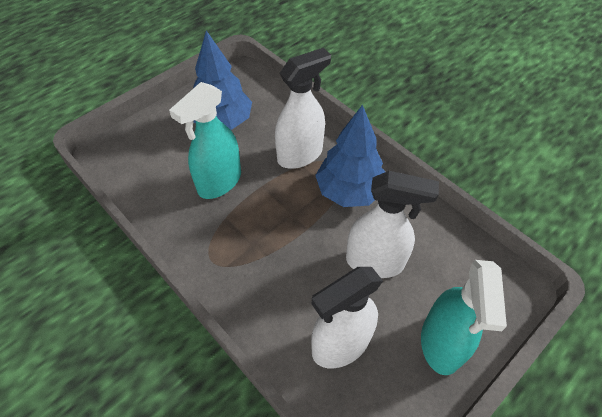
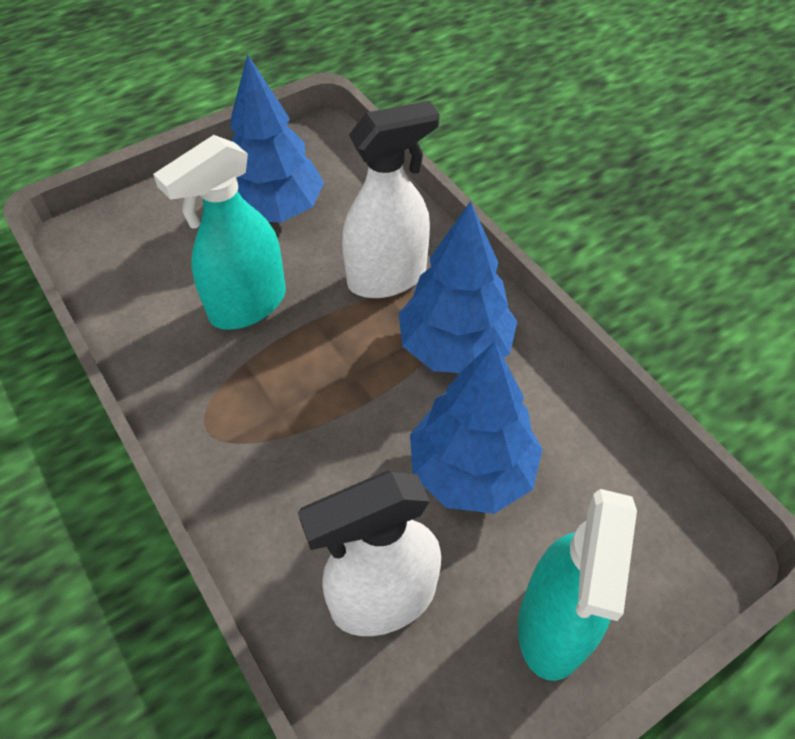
camera: 10 degrees right, 0 degrees up
(375, 262) = (471, 470): white spray bottle -> blue tree

